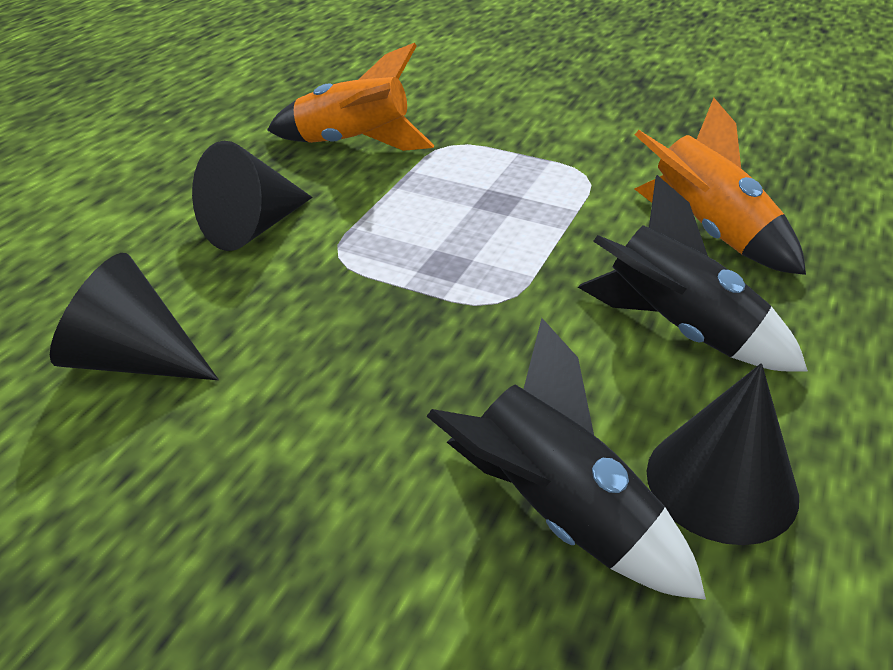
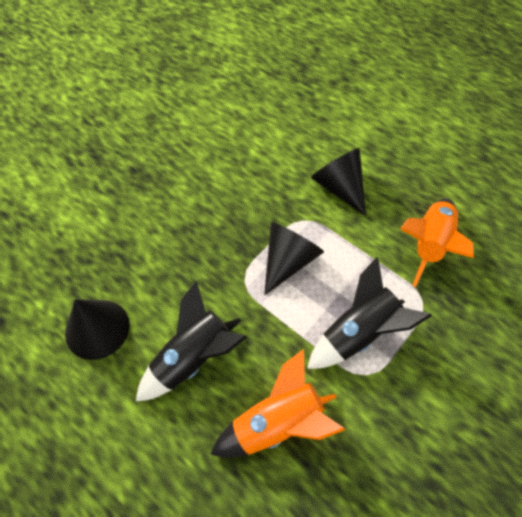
camera: 105 degrees right, 20 degrees up
(133, 360) = (248, 144): black cone -> black cone (288, 261)
(558, 515) = (110, 264): black rocket -> black rocket (359, 333)

